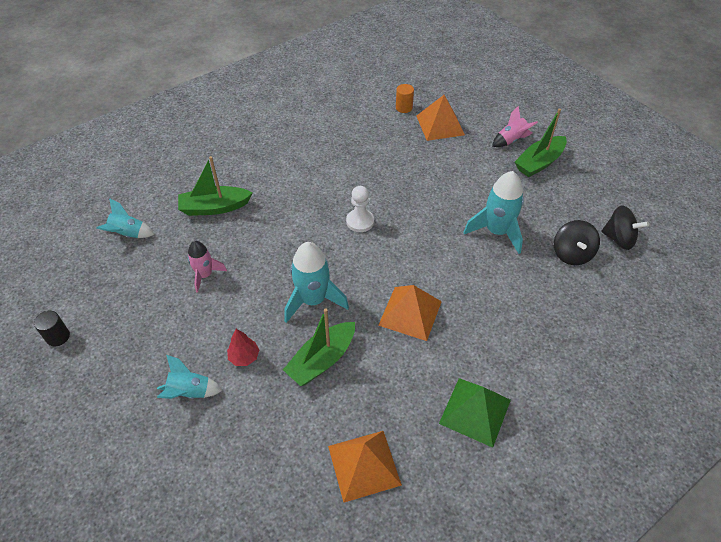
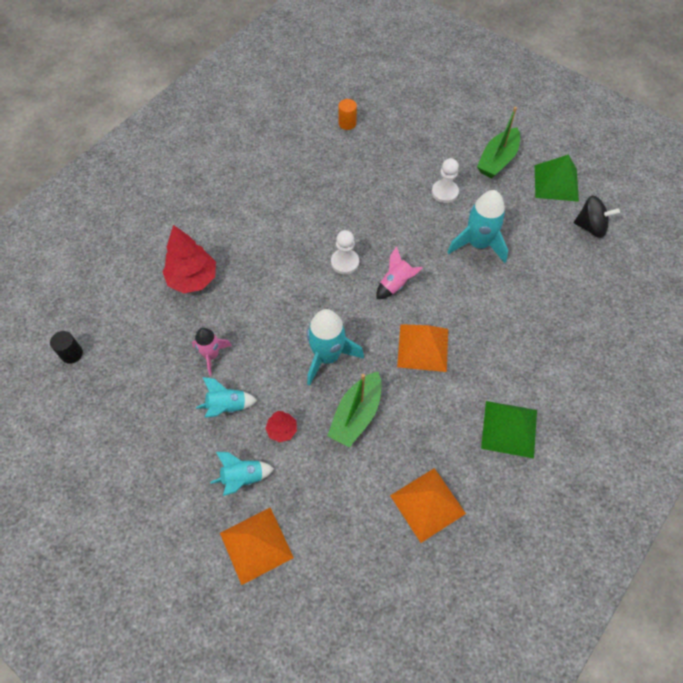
camera: 15 degrees left, 10 degrees up
(58, 336) = (88, 456): black cylinder -> black cylinder (72, 354)
(128, 234) = (114, 329): turquoise rocket -> turquoise rocket (227, 406)
(214, 207) = (193, 279): green boat -> red tree
(440, 125) = (389, 136): orange pyramid -> orange pyramid (256, 545)
(477, 180) = (444, 192): none -> white pawn
(511, 140) = (464, 140): pink rocket -> pink rocket (395, 284)
(571, 254) = (552, 252): black spinning top -> none
(593, 193) = (556, 183): none -> green pyramid

